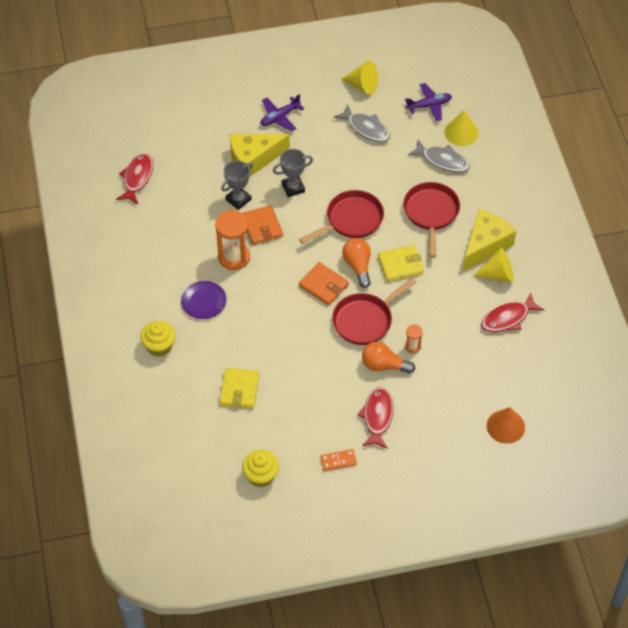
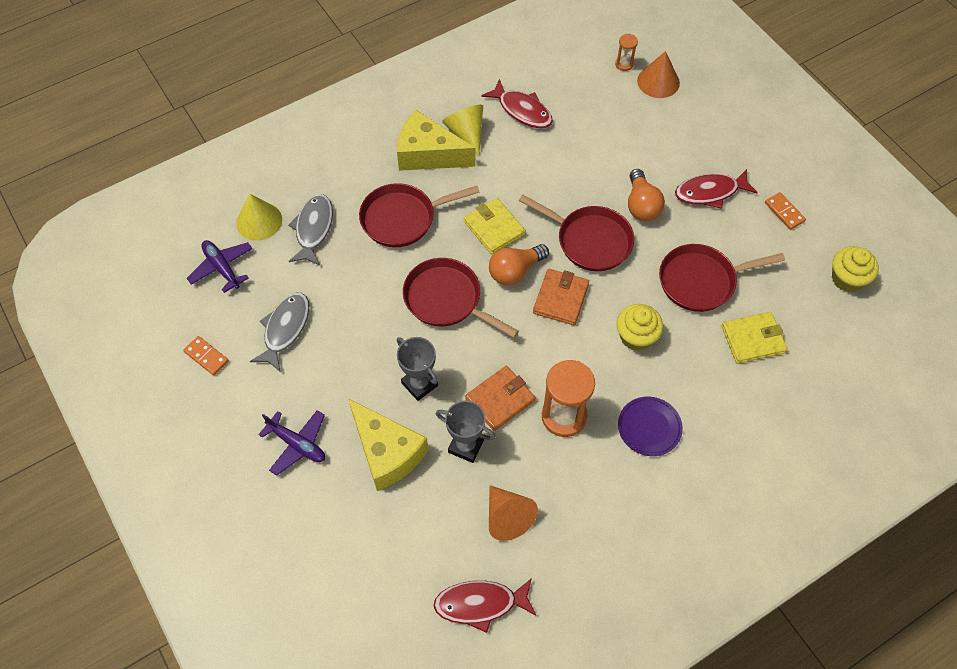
camera: 110 degrees left, 5 degrees up
(159, 346) = (742, 455): yellow cupcake -> yellow cupcake (636, 336)
(182, 206) = (507, 517): none -> orange cone
(301, 377) = (701, 281): none -> red pan
(362, 85) = (206, 356): yellow cone -> orange domino
(412, 346) = (602, 185): orange hourglass -> orange hourglass (624, 64)

